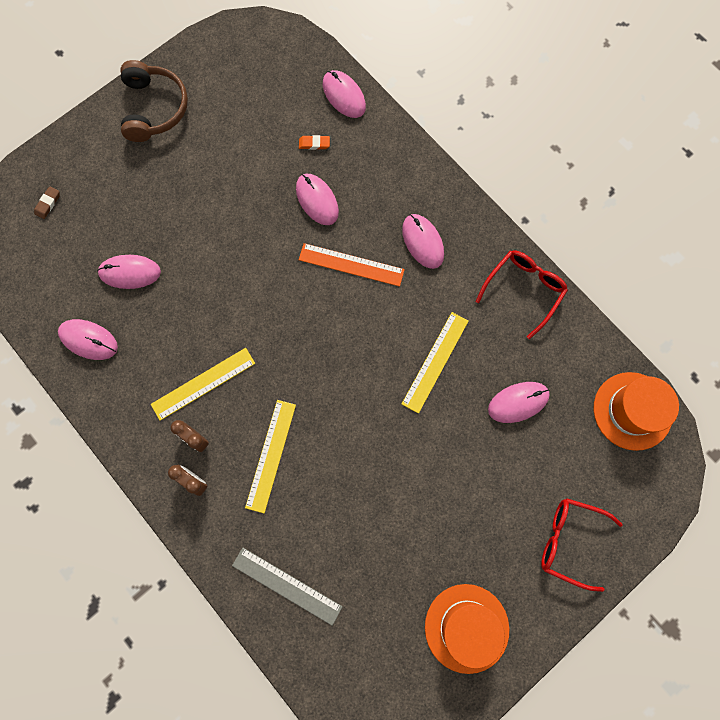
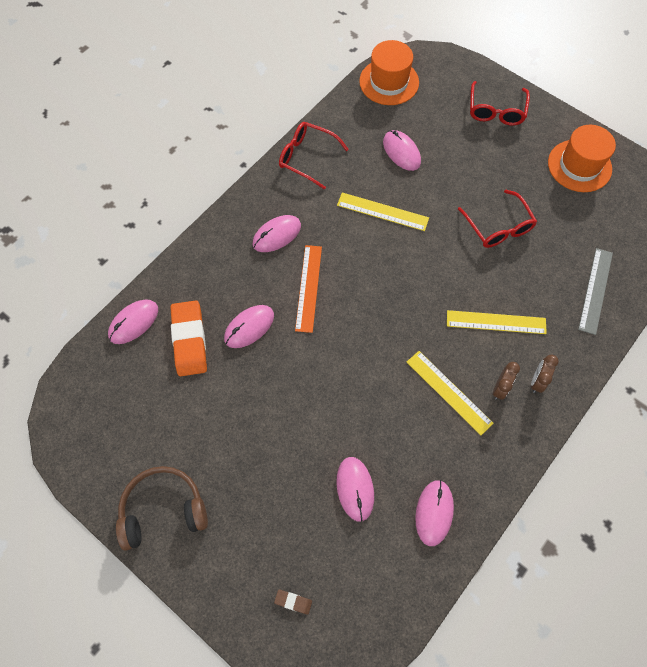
camera: 100 degrees left, 10 degrees down
(314, 143) = (189, 340): orange eraser -> orange eraser, size x2.40
(392, 493) = (498, 227): none -> red glasses

